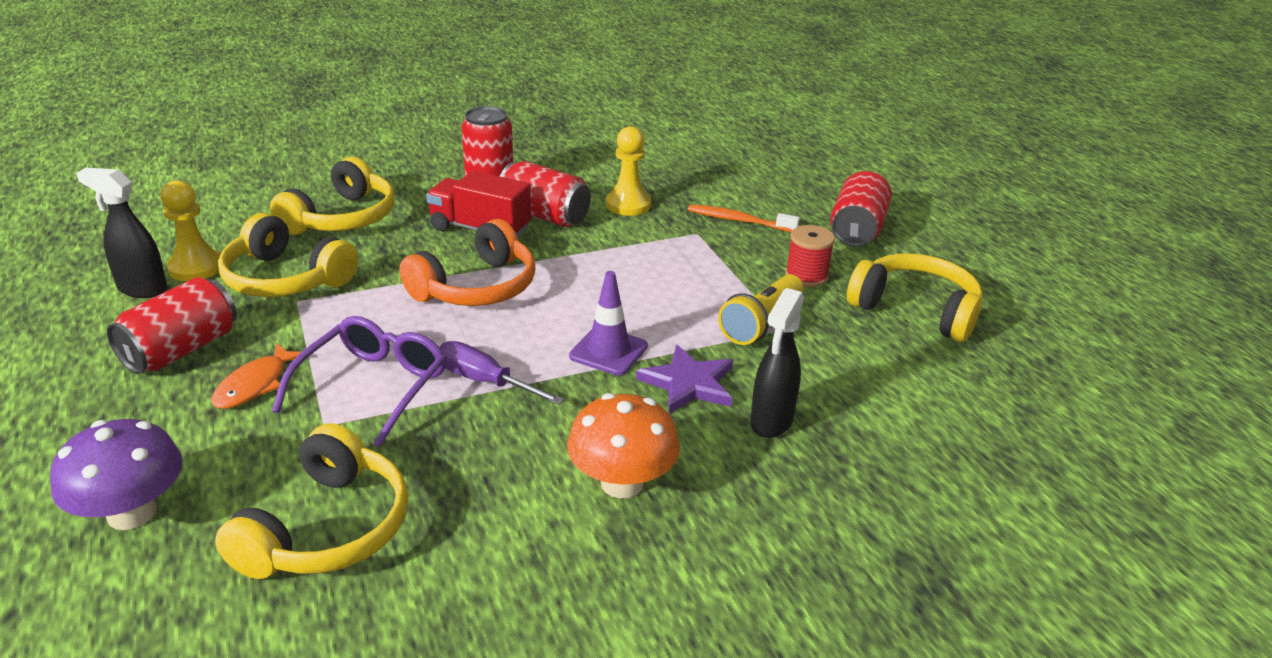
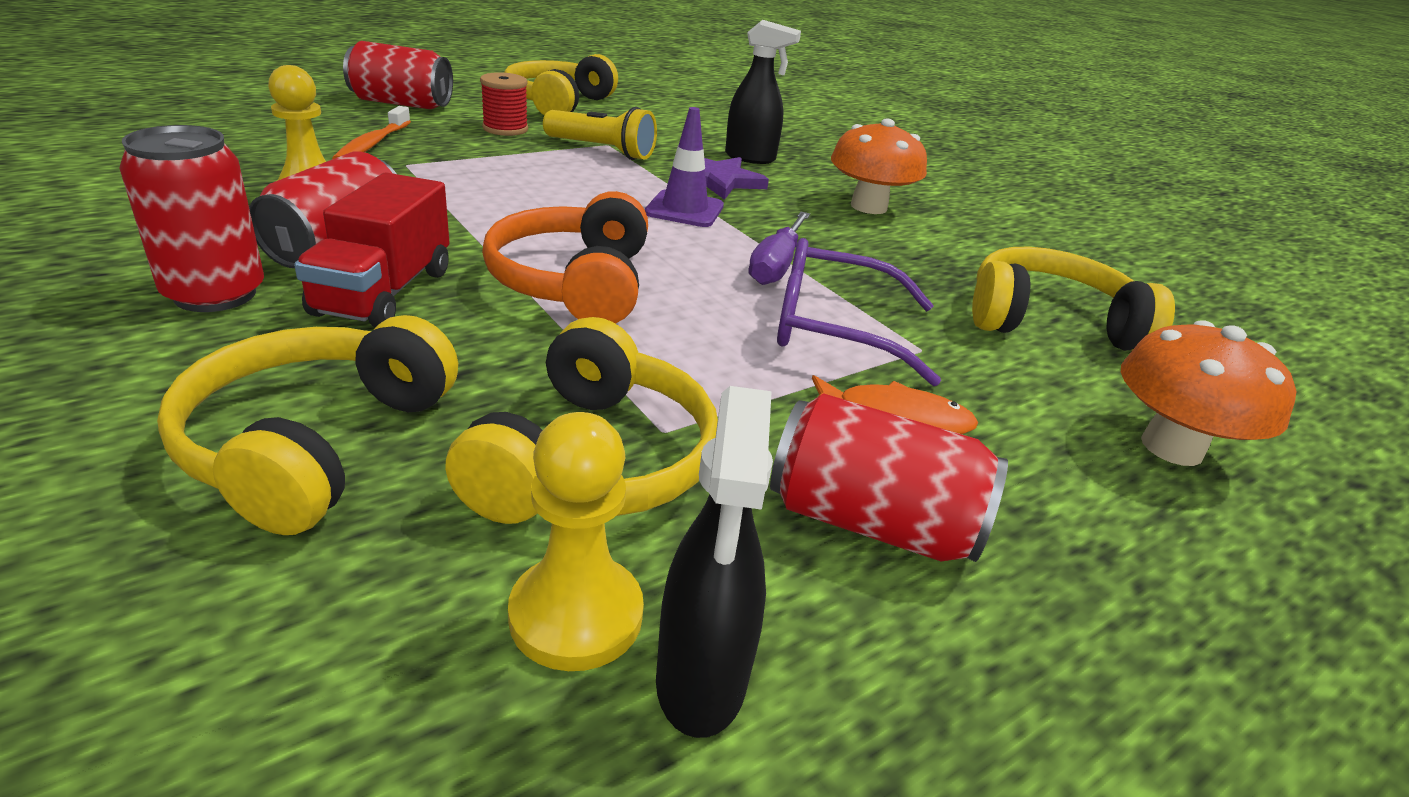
camera: 105 degrees left, 0 degrees up
(132, 513) = (1171, 447): purple mushroom -> orange mushroom
(342, 218) = (316, 443): yellow headphones -> yellow headphones turned 90 degrees counterclockwise
(476, 287) = (574, 283): orange headphones -> orange headphones turned 120 degrees counterclockwise

